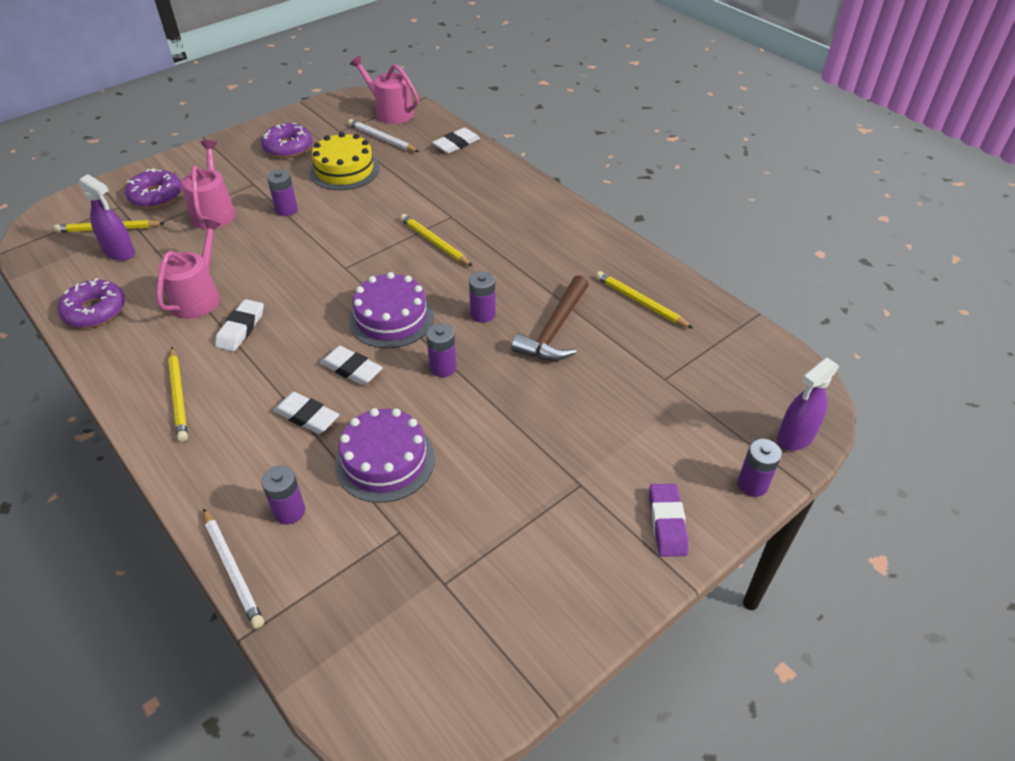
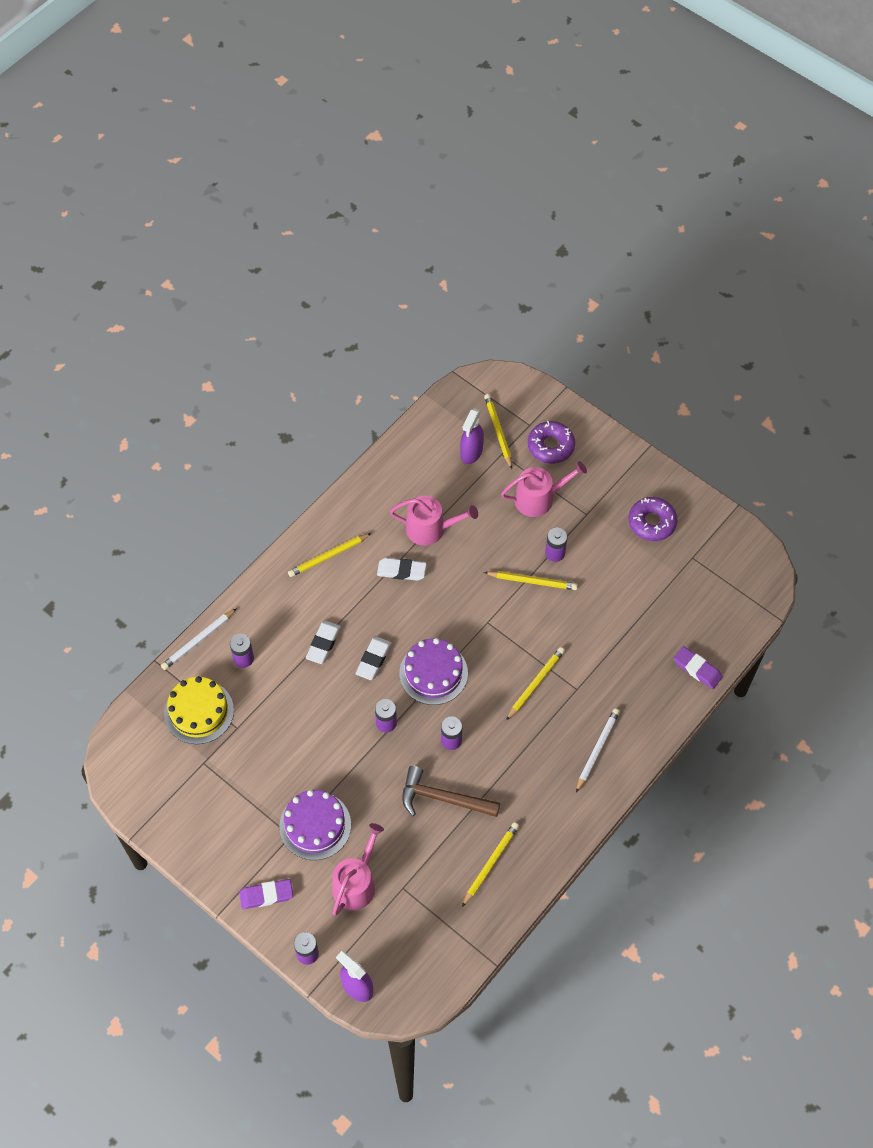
camera: 80 degrees right, 15 degrees up
(95, 311) = (402, 466): purple donut -> none
(311, 229) = (532, 581): none -> yellow pencil
(344, 170) = (627, 581): yellow cake -> yellow cake (199, 712)
(382, 139) = (688, 599): white pencil -> white pencil (597, 749)
(385, 461) = (292, 705): purple cake -> purple cake (315, 825)
(390, 112) = (740, 594): pink watering can -> pink watering can (356, 883)
(456, 144) = (697, 669): white eraser -> purple eraser

